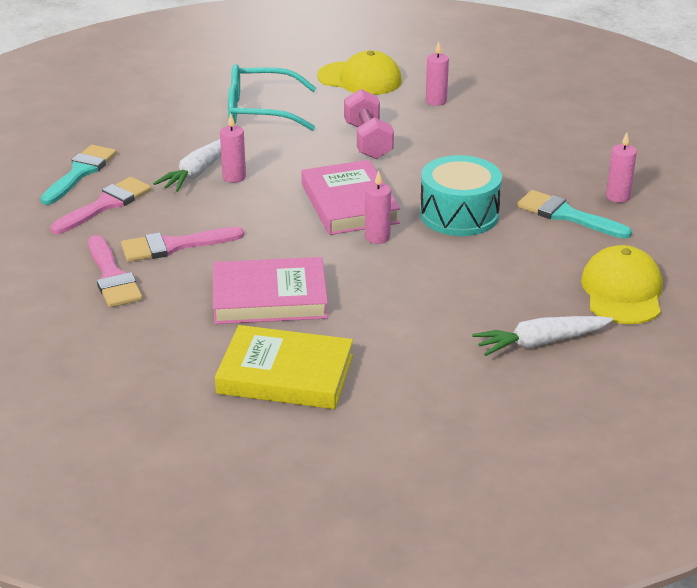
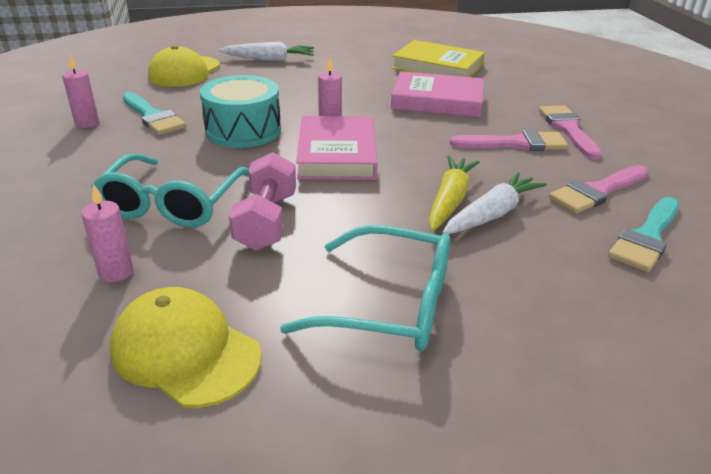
camera: 165 degrees left, 0 degrees up
(234, 177) = (450, 200): pink candle -> yellow carrot
(448, 141) = (172, 204): none -> turquoise glasses

